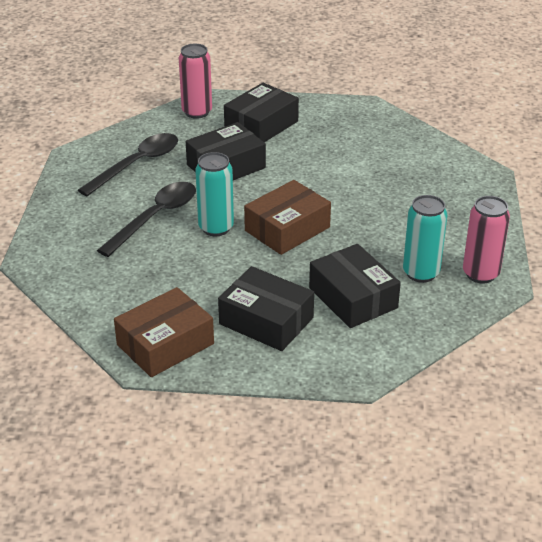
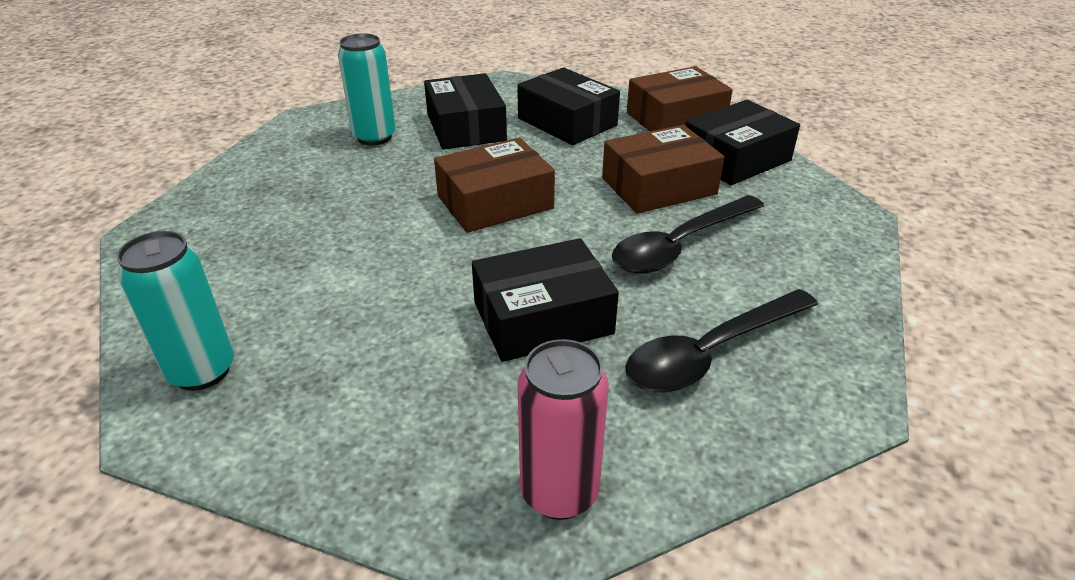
camera: 165 degrees left, 0 degrees up
(173, 261) = (659, 186): none -> brown box
(216, 228) = (592, 218): turquoise can -> turquoise can (202, 371)
(261, 125) = (427, 413): black box -> black box (735, 159)
(480, 274) = (313, 128): pink can -> none

